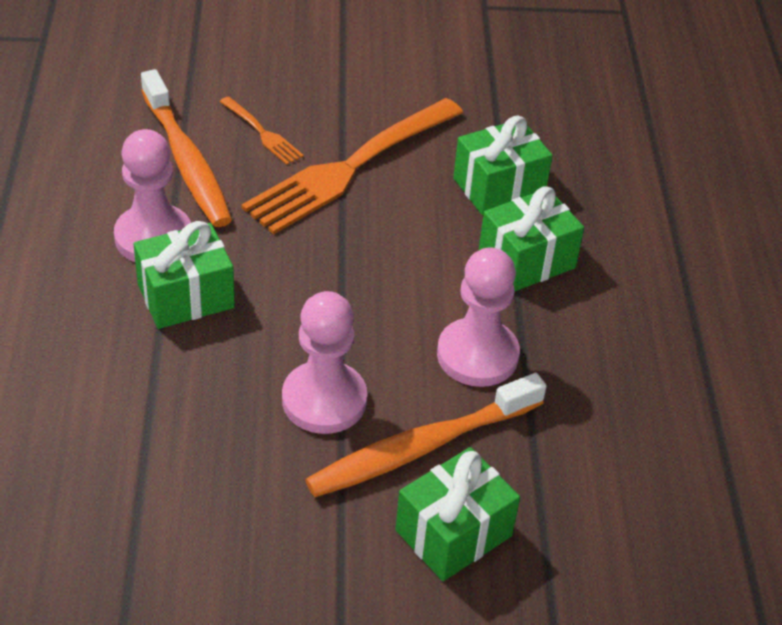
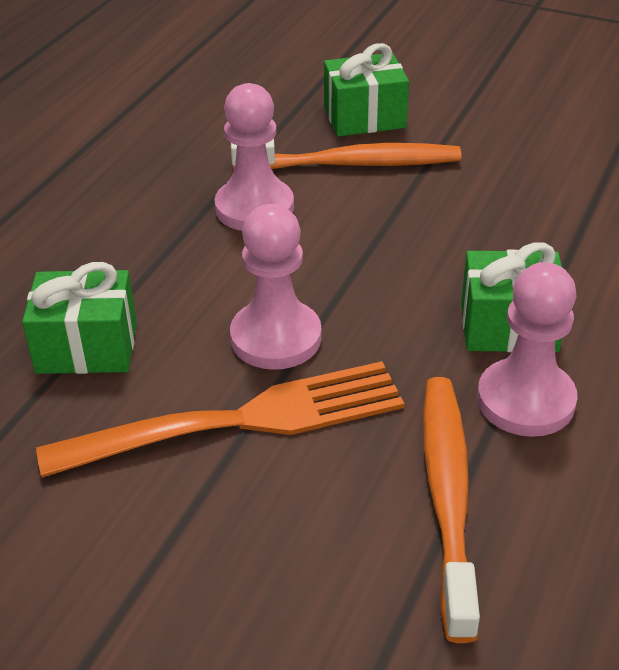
camera: 150 degrees left, 5 degrees down
(261, 133) = (323, 510): orange fork -> none
(324, 400) = (413, 211): pink pawn -> pink pawn (276, 338)
(526, 260) = (134, 268): green gift -> none

